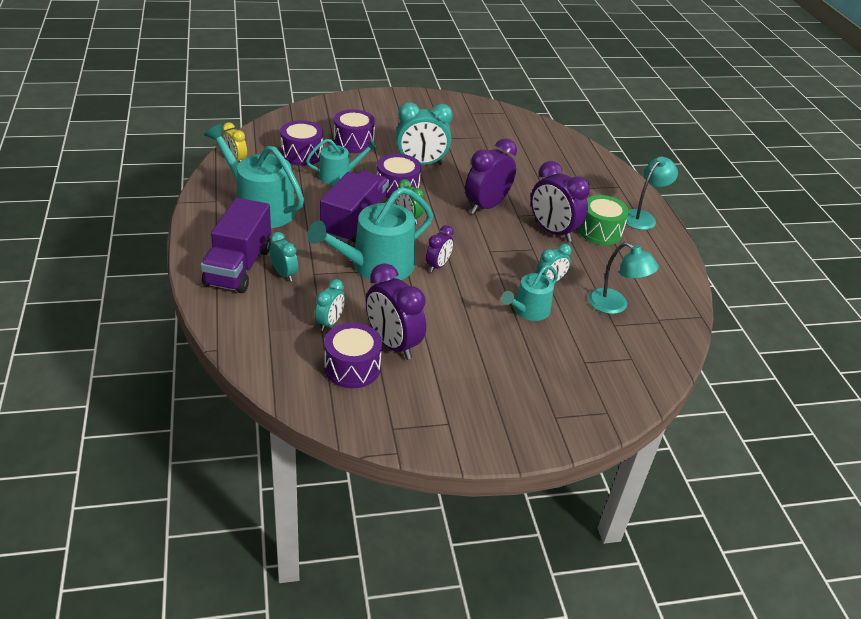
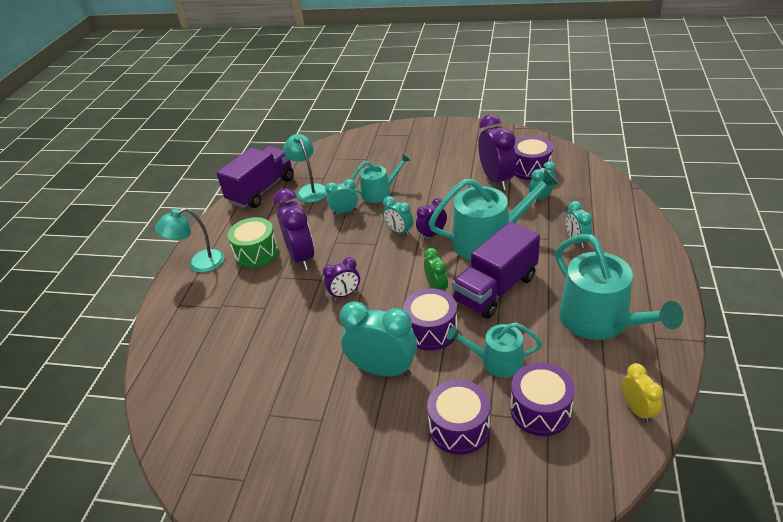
camera: 150 degrees left, 0 degrees up
(238, 267) = (620, 251): purple truck -> purple truck (261, 190)
(474, 265) = (399, 231): none -> turquoise clock
(486, 206) = (344, 294): purple clock -> purple clock, size x0.56

